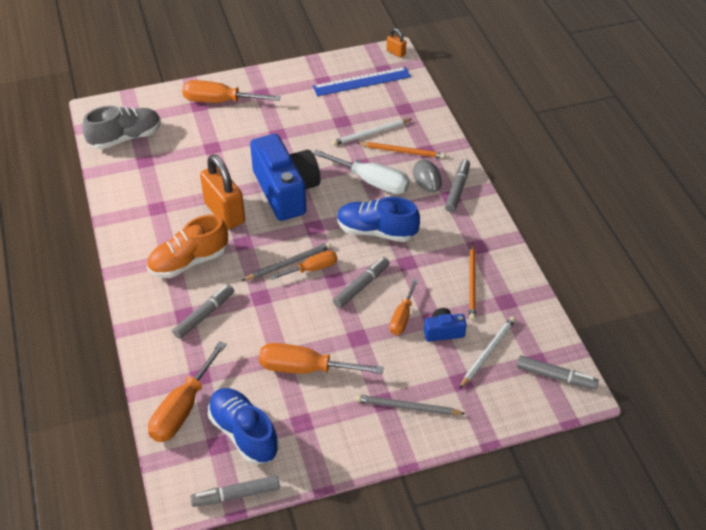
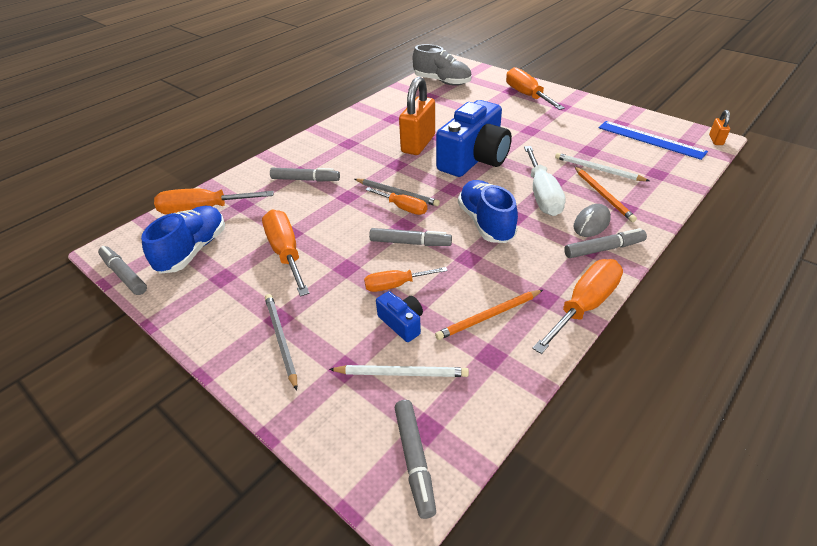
camera: 60 degrees right, 5 degrees down
(189, 262) = (353, 151): orange shoe -> none
(499, 232) = (584, 306): none -> orange screwdriver

